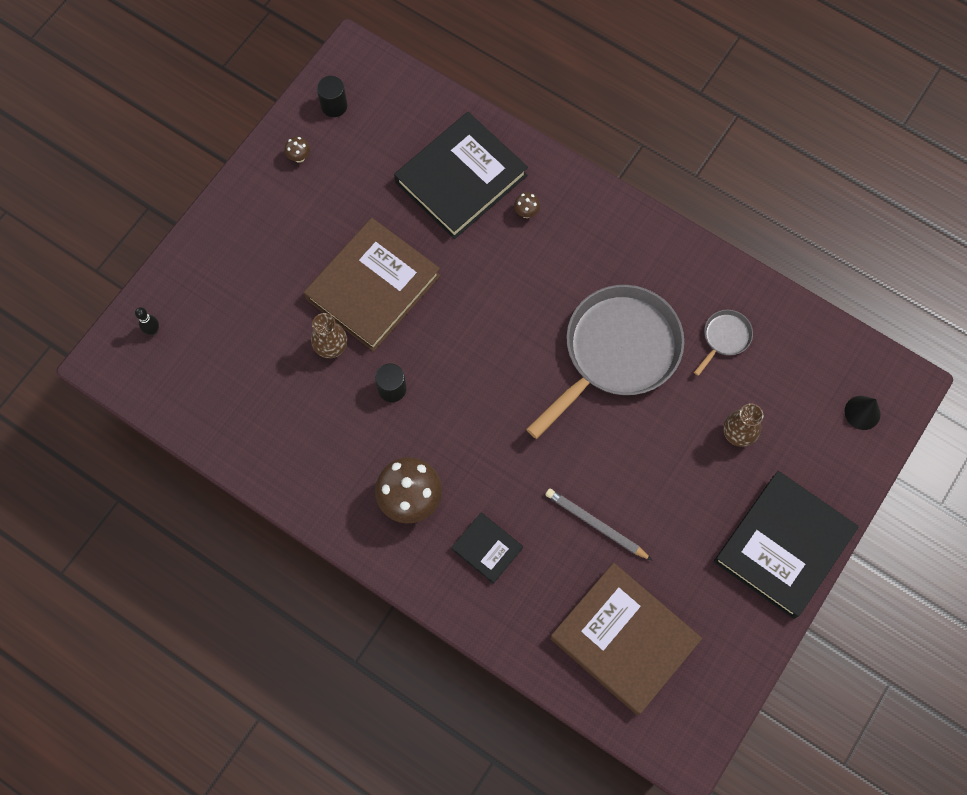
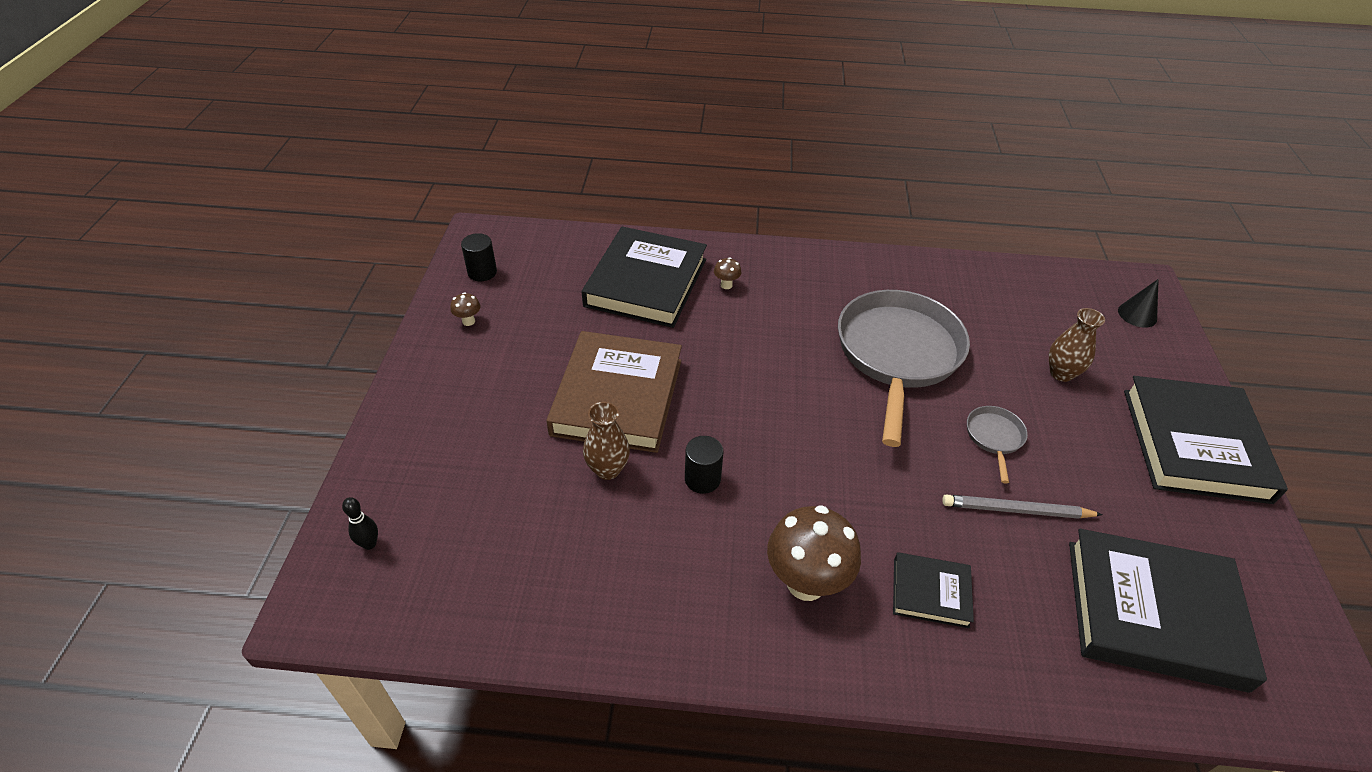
camera: 30 degrees left, 25 degrees down
(624, 639) = (1153, 613): brown book -> black book
(725, 338) = (977, 307): grey pan -> grey pan (994, 437)

